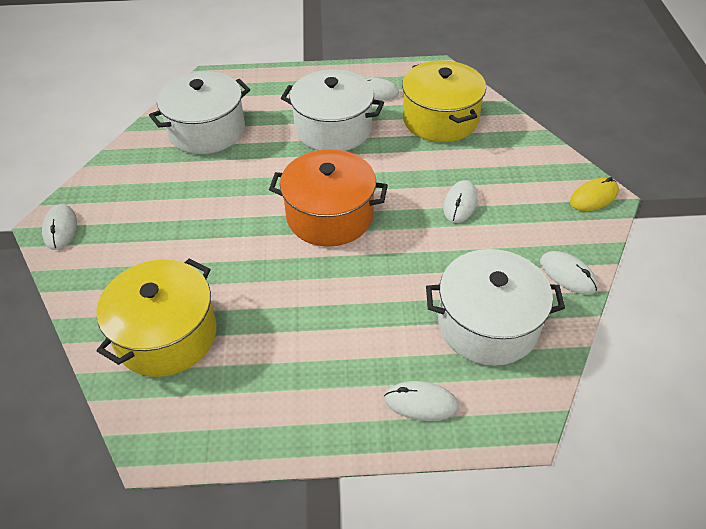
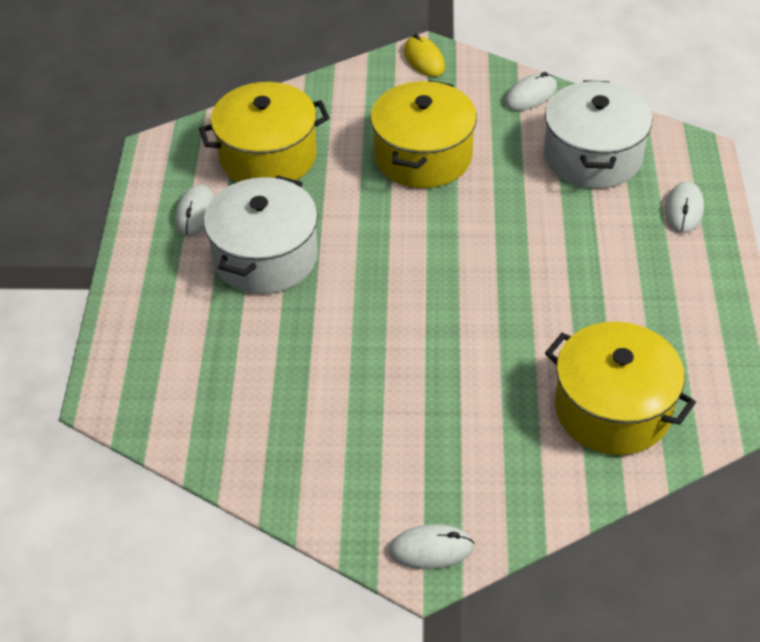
camera: 85 degrees left, 0 degrees up
(207, 130) = (240, 395): white pot -> none
(330, 216) = (432, 265): orange pot -> none
(460, 203) = (423, 156): white mouse -> yellow pot

